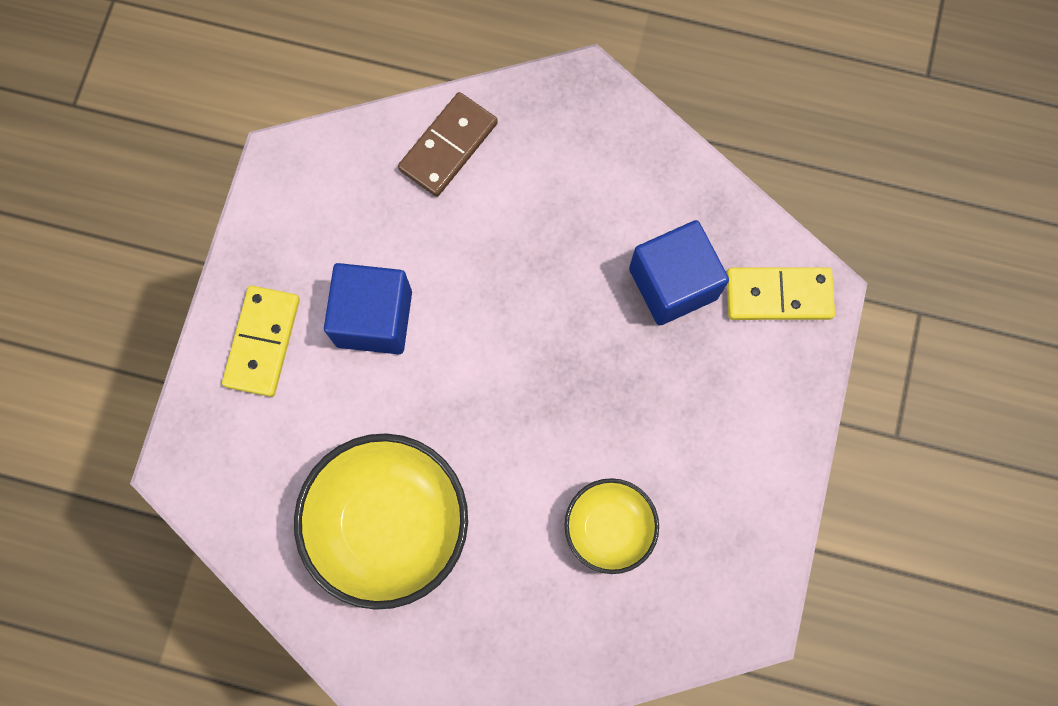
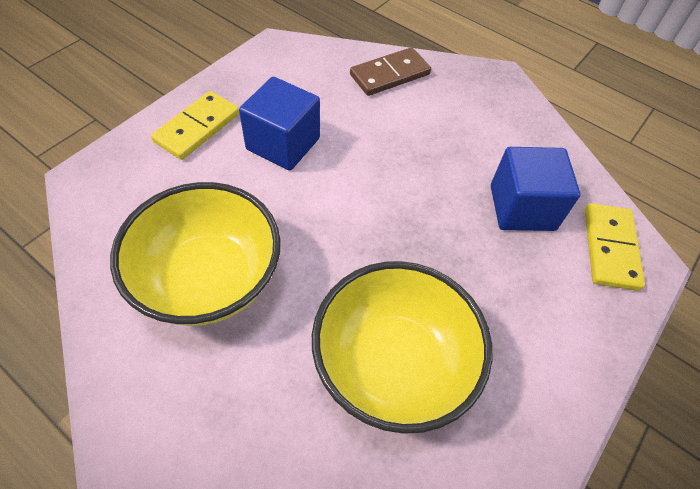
camera: 20 degrees right, 20 degrees down
(609, 528) = (393, 364): yellow bowl -> yellow bowl, size x1.79
(778, 295) = (610, 248): yellow domino -> yellow domino turned 75 degrees clockwise

